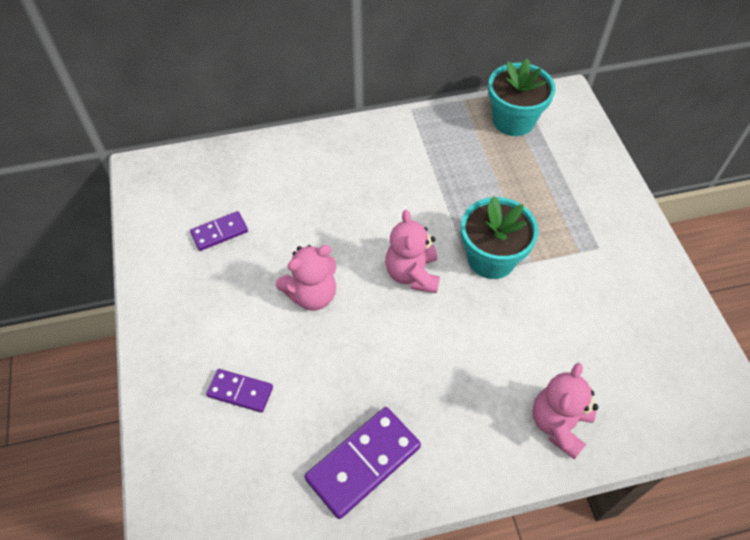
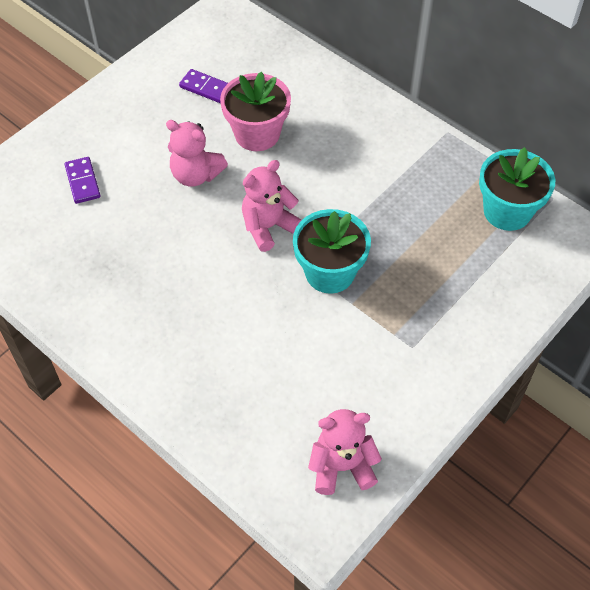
camera: 55 degrees right, 0 degrees up
(306, 225) = (257, 134): none -> pink flower pot
(363, 462) = (79, 285): purple domino -> none
(559, 424) = (202, 397): pink teddy bear -> pink teddy bear (342, 467)

